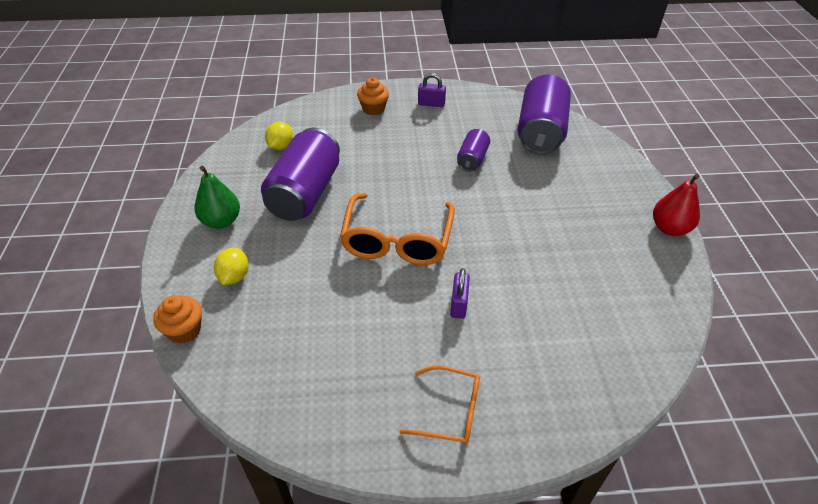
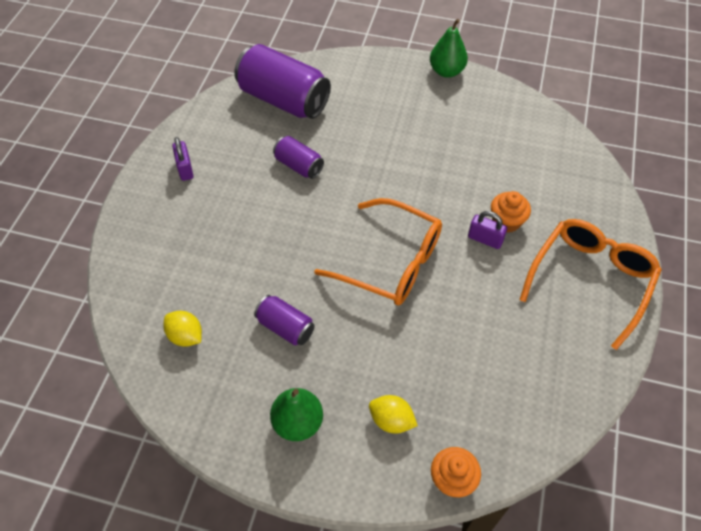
camera: 70 degrees left, 10 degrees up
(305, 193) = (285, 327): purple can -> purple can, size x0.51
(373, 109) = (163, 224): orange cupcake -> orange cupcake (506, 221)
(431, 104) = (185, 169): purple padlock -> purple padlock turned 45 degrees counterclockwise
(450, 411) = (590, 280): orange glasses -> orange glasses, size x1.72
(669, 228) = (446, 71): red pear -> green pear

